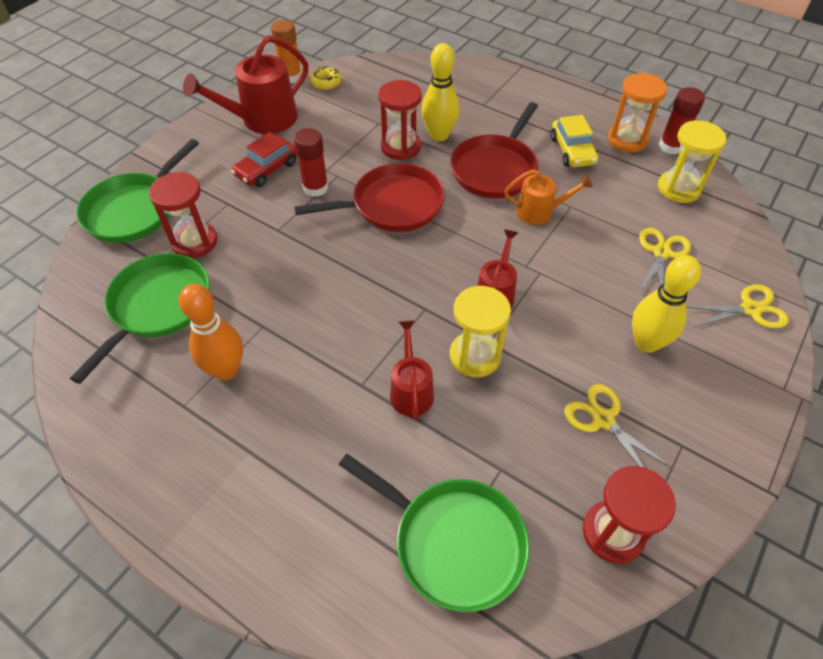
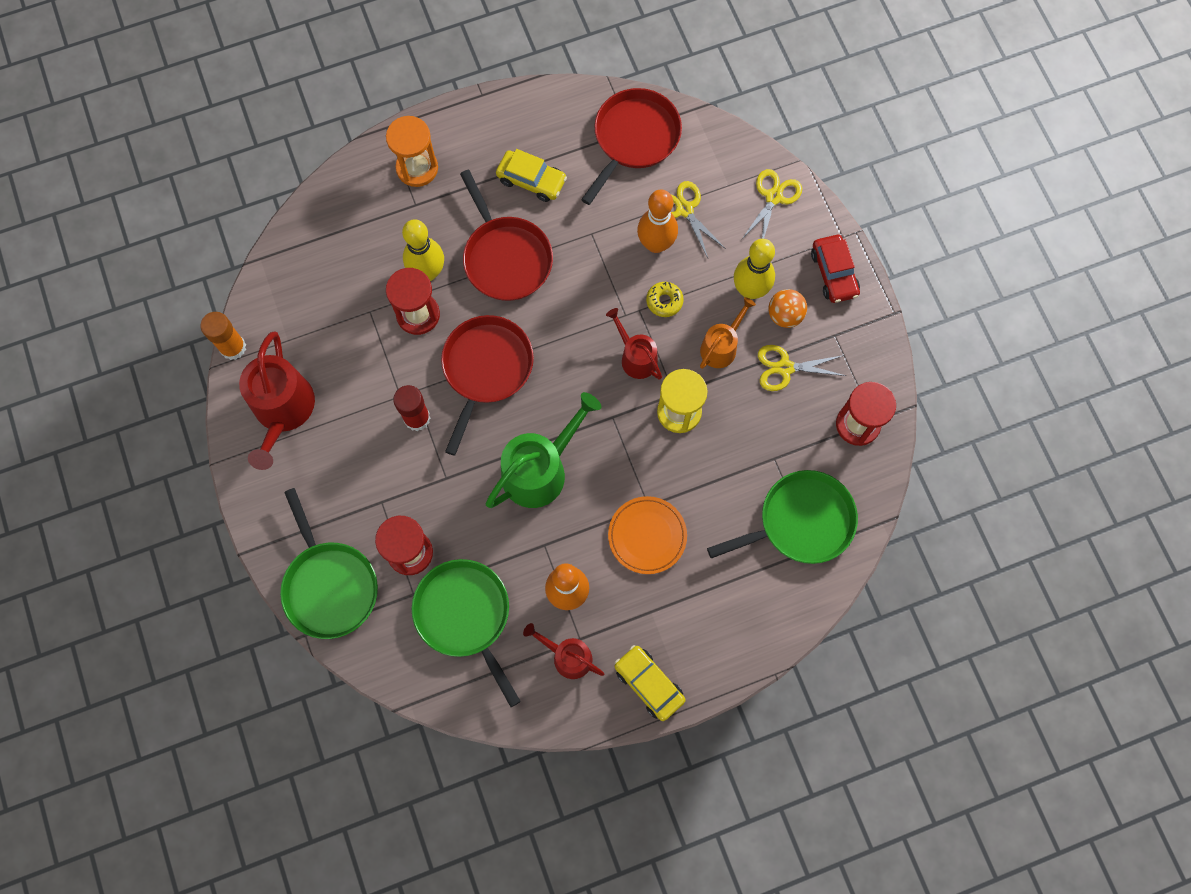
camera: 55 degrees left, 20 degrees up
(166, 497) = (649, 684): none -> yellow car
(267, 169) = (360, 445): red car -> red car (834, 273)
(326, 83) = (270, 321): yellow donut -> yellow donut (664, 301)
(329, 402) = (647, 536): none -> orange plate
(332, 285) = (540, 470): none -> green watering can
(411, 391) = (677, 475): red watering can -> red watering can (568, 656)
(539, 212) = (579, 262): orange watering can -> orange watering can (721, 347)
(609, 251) = (656, 244): none -> orange bowling pin
(627, 140) = (552, 126): orange hourglass -> orange hourglass (417, 168)
(654, 387) = (784, 315): none -> orange ball
(670, 146) = (586, 100): red glue stick -> none
(678, 188) = (634, 138): yellow hourglass -> red pan

